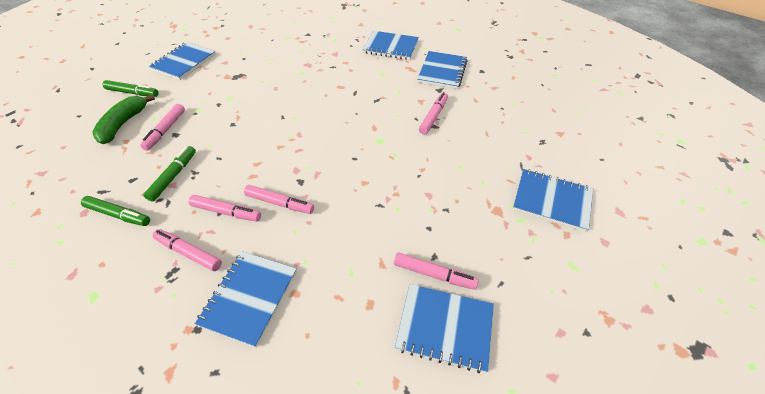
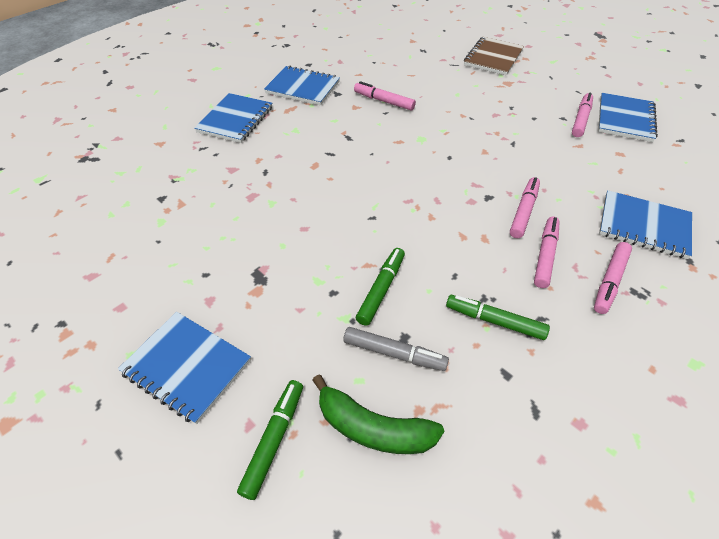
camera: 85 degrees left, 0 degrees up
(118, 215) = (574, 372): green marker -> green marker (381, 289)
(165, 130) = (394, 353): pink marker -> grey marker
(551, 201) = (493, 58): blue notebook -> brown notebook

